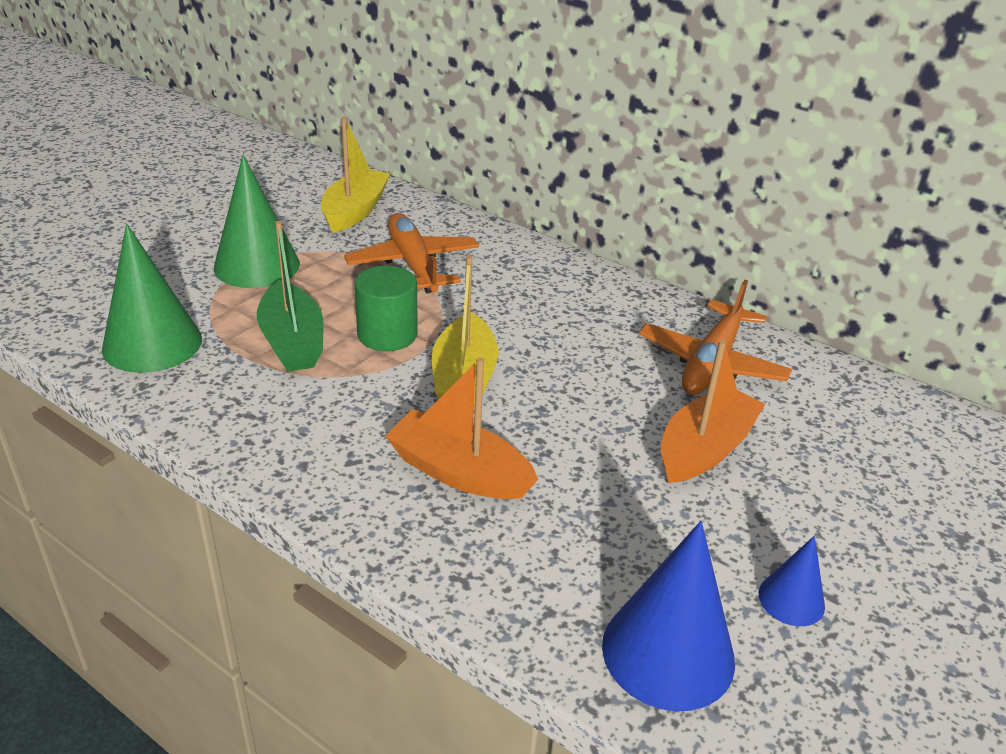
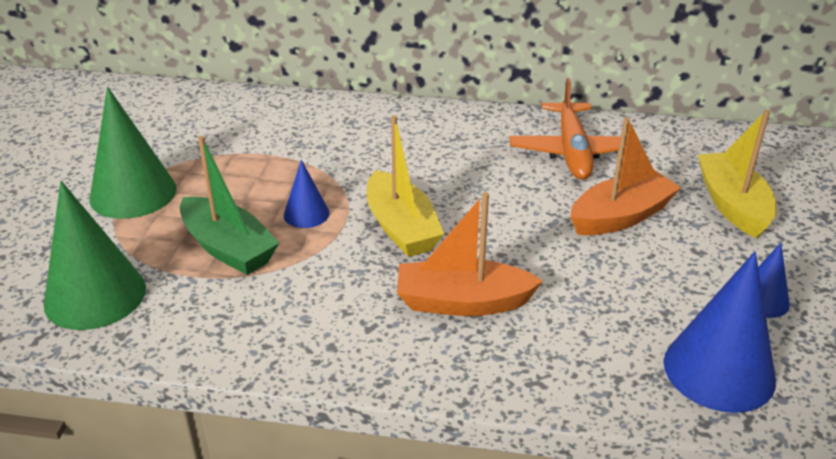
camera: 25 degrees left, 0 degrees up
(355, 211) = (182, 118): yellow boat -> yellow boat (732, 205)
(387, 334) = (306, 214): green cylinder -> blue cone
(413, 264) = (276, 148): orange plane -> none
(705, 449) = (621, 216): orange boat -> orange boat turned 45 degrees clockwise

